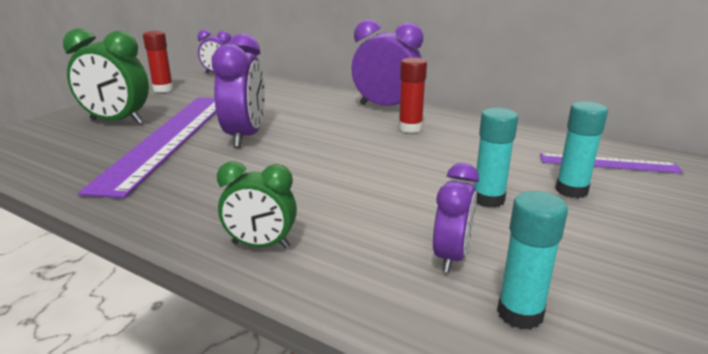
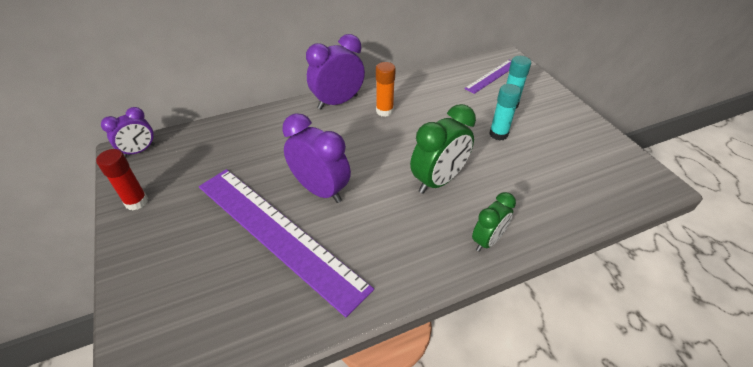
camera: 55 degrees left, 20 degrees up
(117, 122) = (196, 258): green clock -> green clock (438, 181)
(410, 128) = (384, 111): red glue stick -> orange glue stick
(451, 256) = (542, 176): purple clock -> none
(520, 313) = (594, 180): turquoise glue stick -> none

